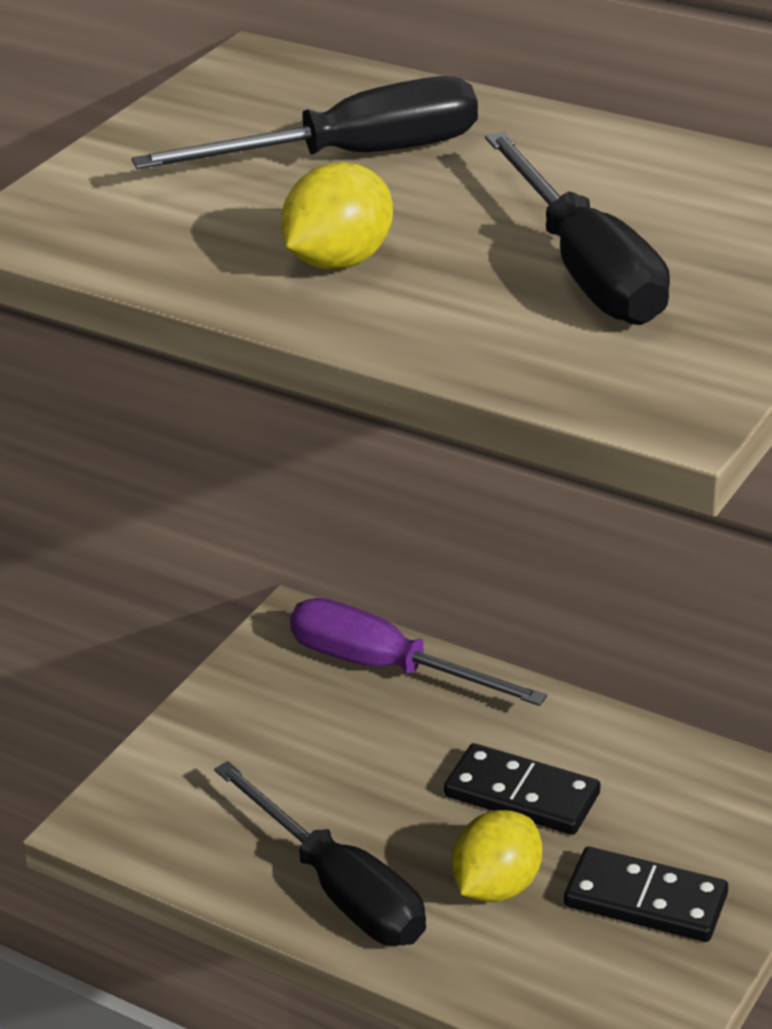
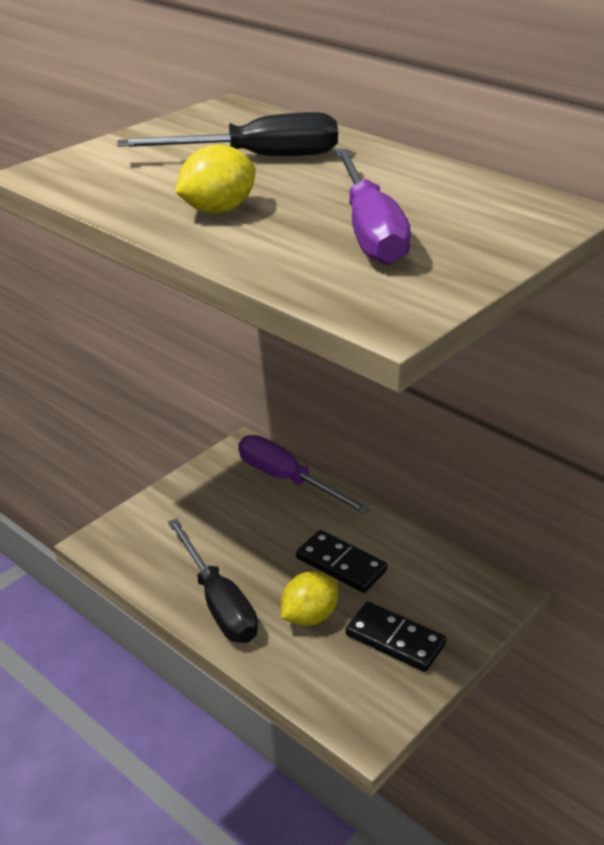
camera: 10 degrees right, 0 degrees up
(585, 269) = (369, 231): black screwdriver -> purple screwdriver

